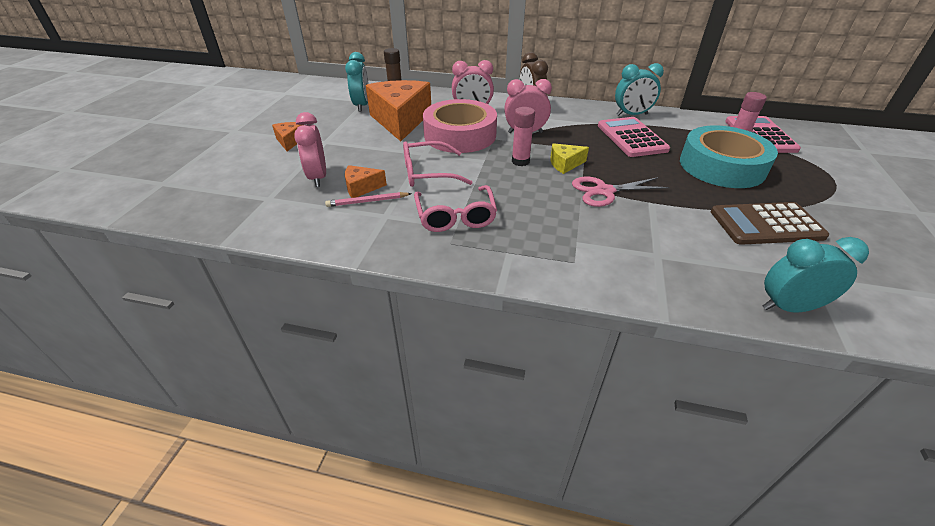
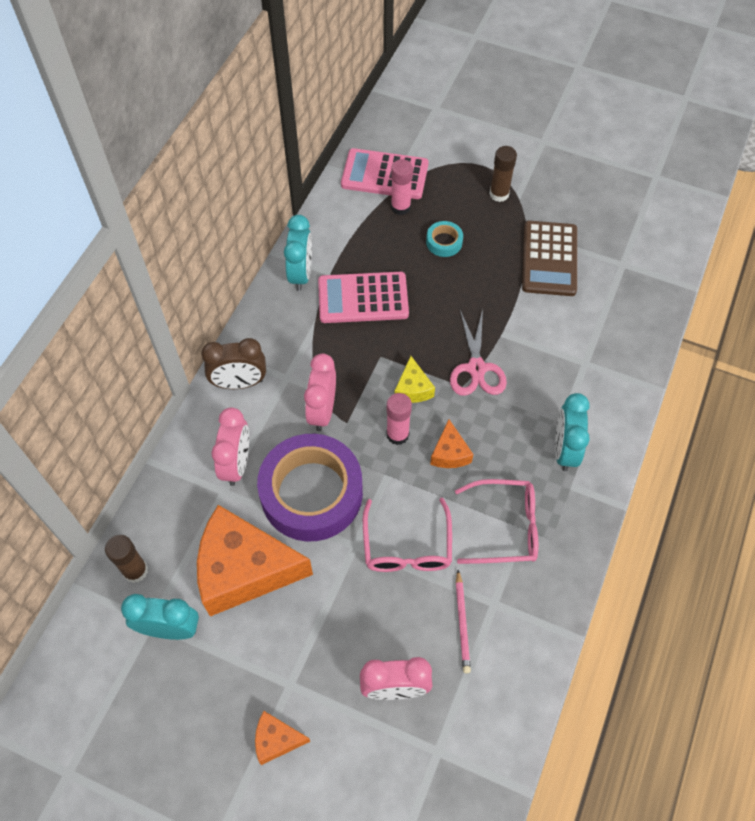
camera: 80 degrees left, 20 degrees up
(361, 188) = (430, 630): orange cheese -> orange cheese (450, 453)
(460, 135) = (311, 493): pink tape -> purple tape
(721, 166) = (444, 242): turquoise tape -> turquoise tape, size x0.41
(789, 307) = (654, 301): turquoise clock -> turquoise clock (564, 450)
(811, 190) = (499, 194): none -> brown glue stick

